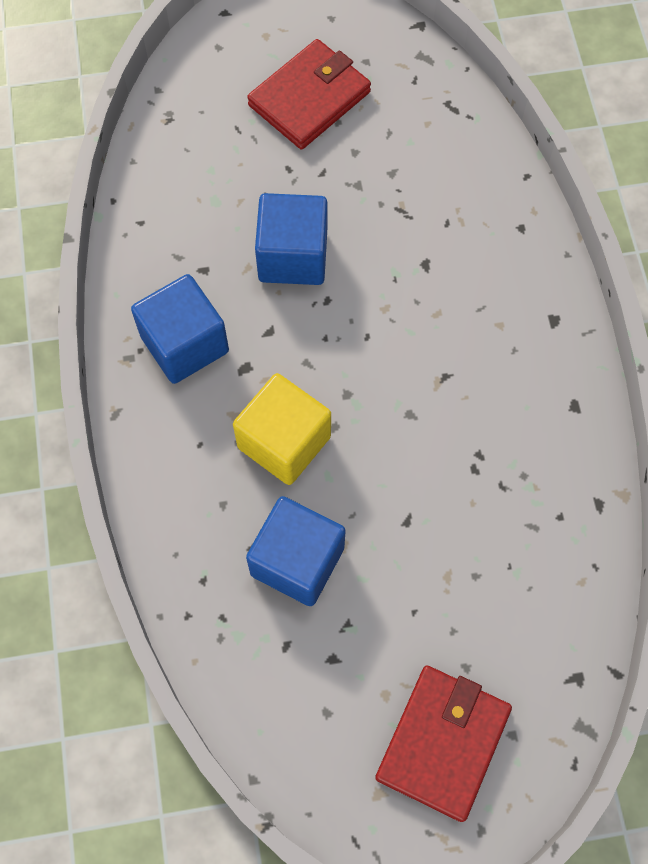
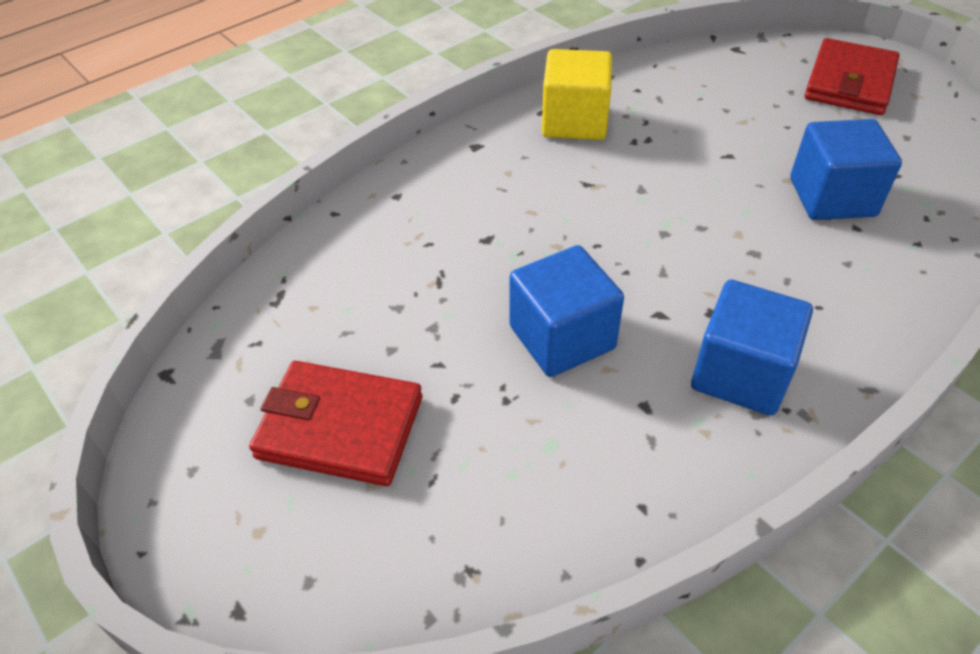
camera: 120 degrees left, 20 degrees down
(284, 442) = (750, 251): yellow cube -> yellow cube (574, 121)
(443, 743) = (849, 82): red wallet -> red wallet turned 60 degrees counterclockwise

